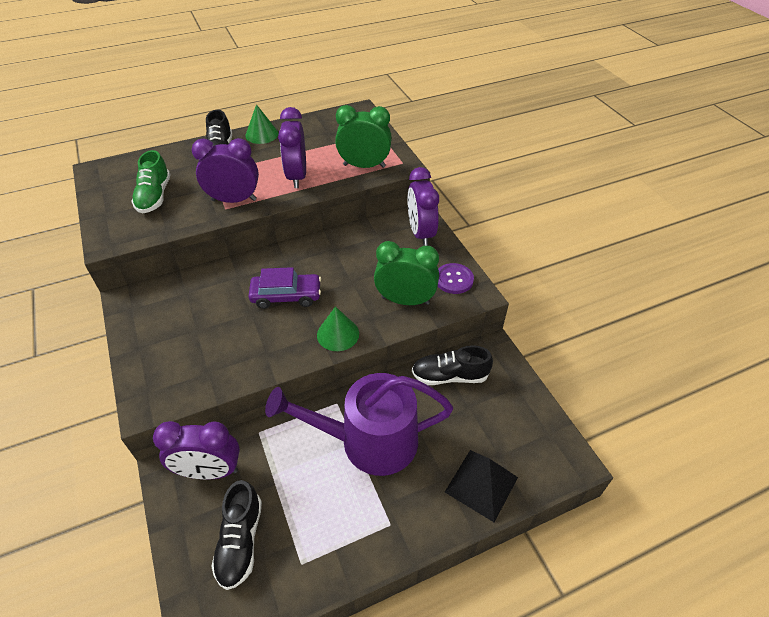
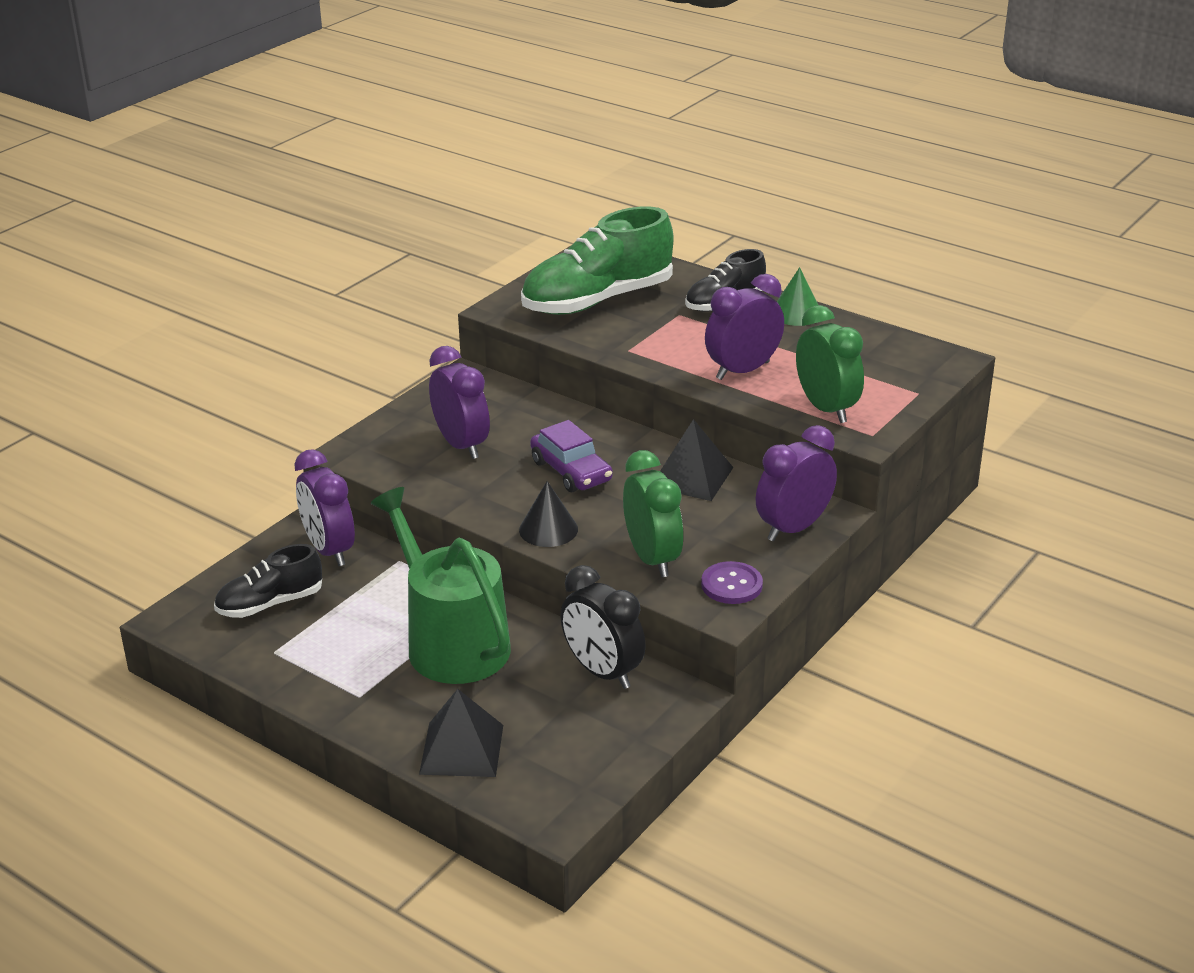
camera: 60 degrees right, 15 degrees down
(154, 196) = (597, 300): green shoe -> green shoe, size x1.78
(234, 200) = (649, 349): purple clock -> purple clock (461, 445)
(338, 334) = (548, 529): green cone -> black cone
(340, 248) = (692, 477): none -> black pyramid
(369, 441) = (451, 642): purple watering can -> green watering can
(449, 376) = (602, 672): black shoe -> black clock

